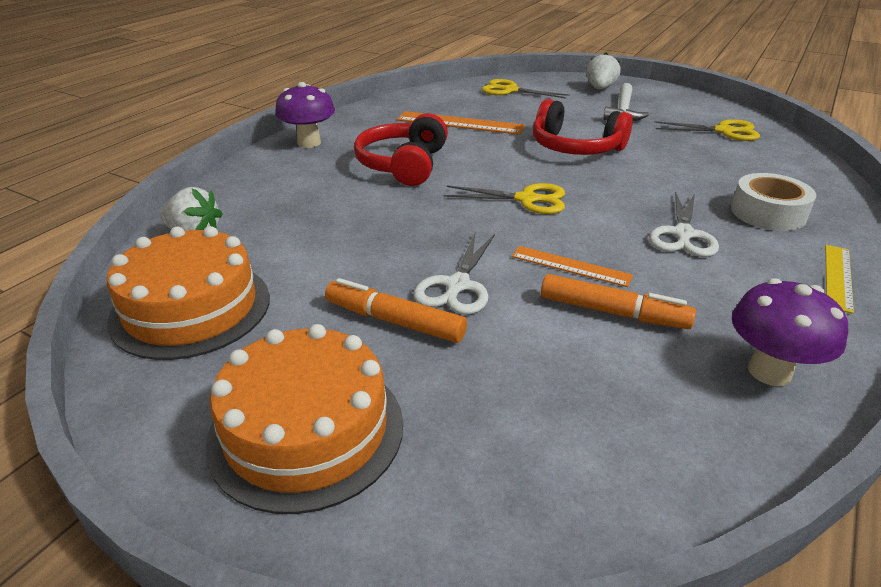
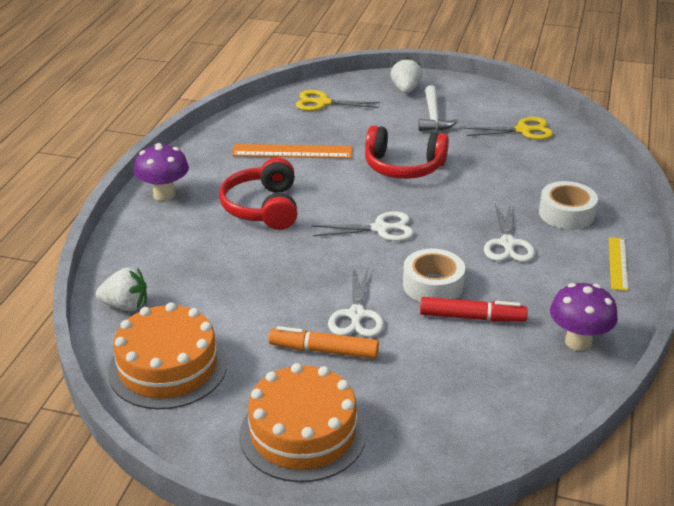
camera: 15 degrees left, 0 degrees up
(526, 199) = (380, 229): yellow scissors -> white scissors
(570, 266) = (433, 285): orange ruler -> white tape
(612, 312) = (471, 317): orange marker -> red marker

